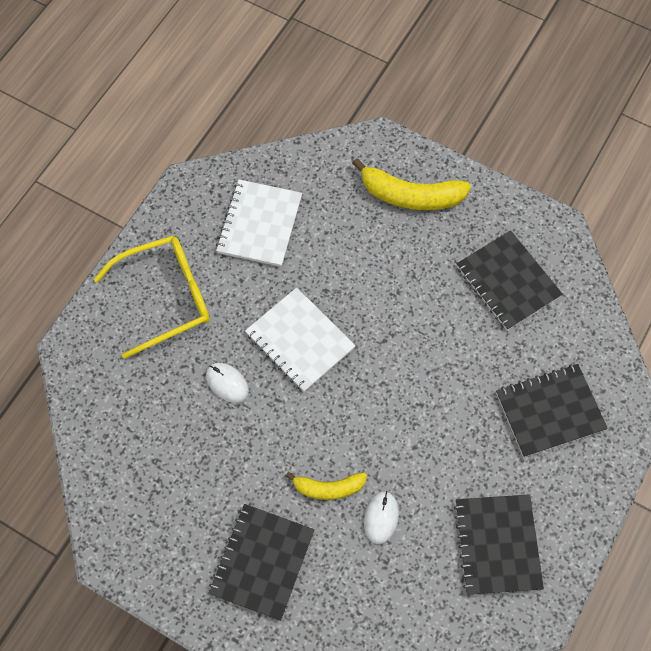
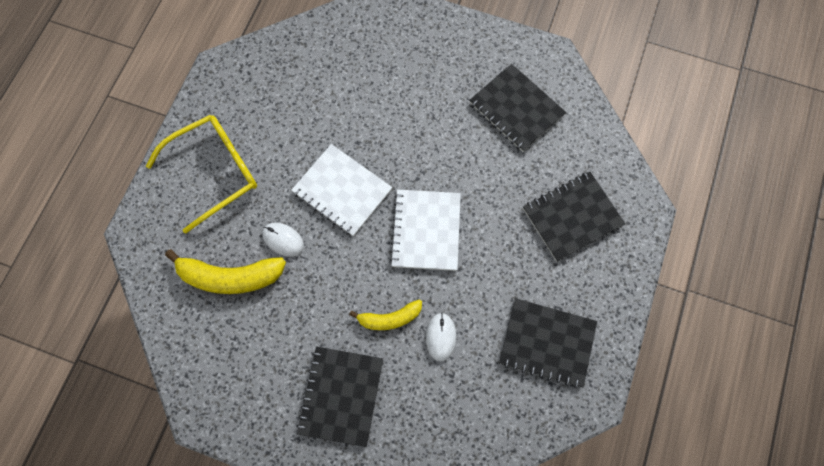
camera: 10 degrees left, 5 degrees up
(259, 224) = (289, 93): white notebook -> white notebook (426, 231)
(411, 195) = (419, 47): yellow banana -> yellow banana (230, 277)
(497, 545) = (547, 343): black notebook -> black notebook turned 60 degrees counterclockwise

